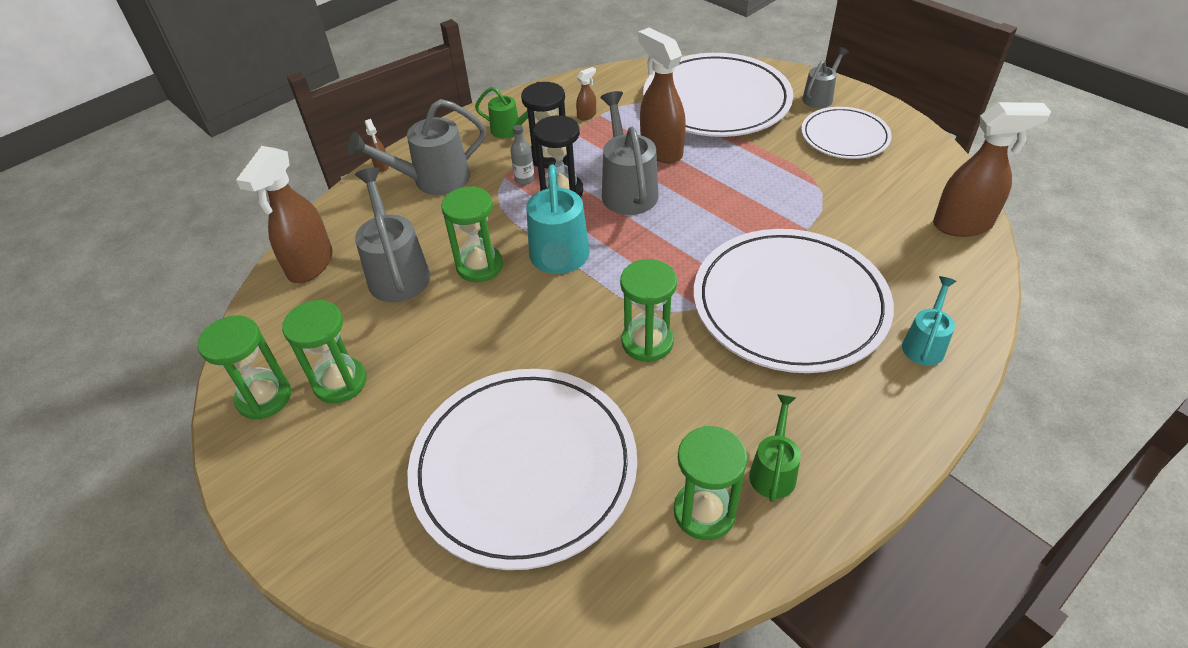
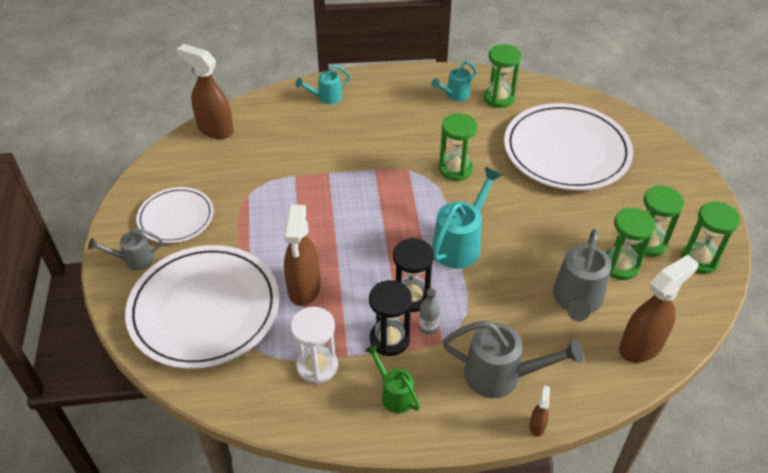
camera: 145 degrees left, 0 degrees up
(479, 266) = (516, 271): green hourglass -> green hourglass (620, 266)
(587, 115) = (317, 366): brown spray bottle -> white hourglass
(627, 189) = (365, 269): grey watering can -> none
(773, 470) = (455, 95): green watering can -> turquoise watering can
(789, 304) = (361, 145): white plate -> none

